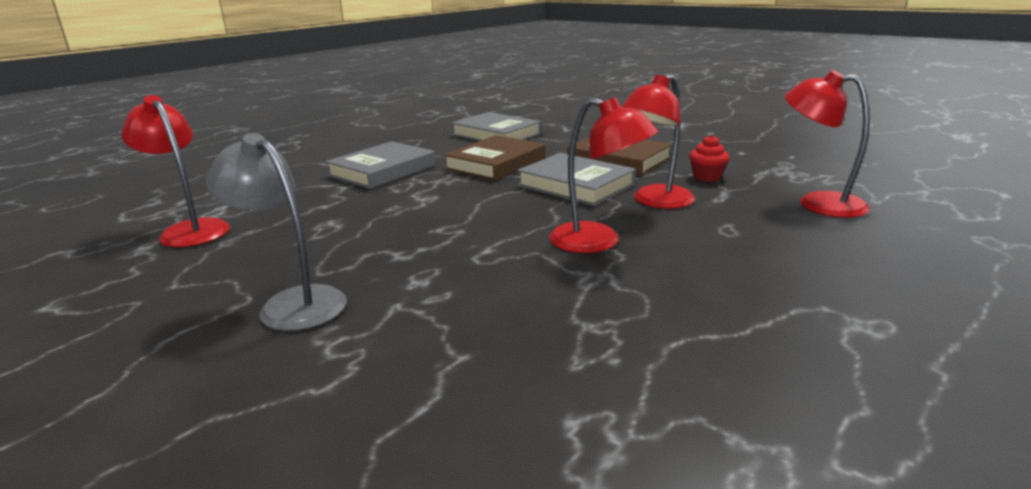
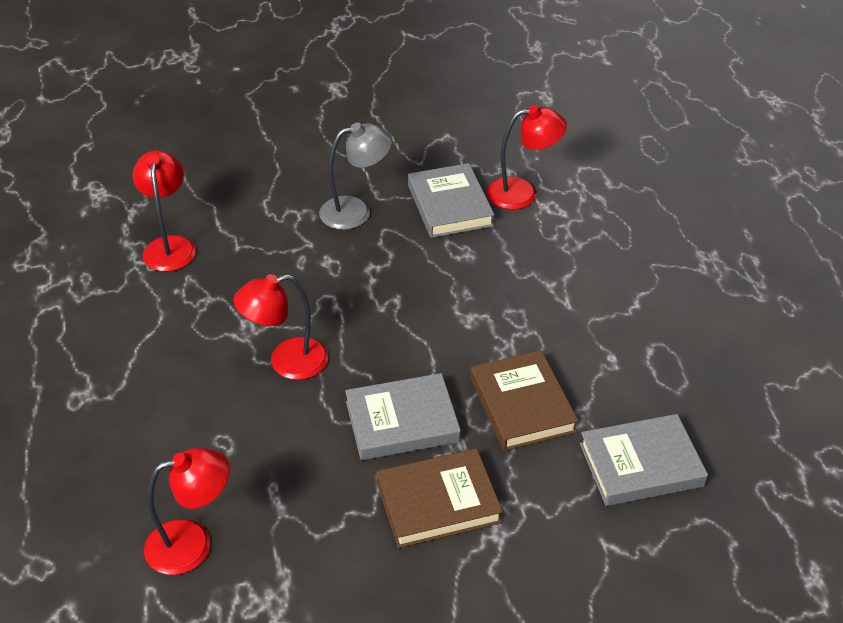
camera: 125 degrees right, 20 degrees up
(382, 171) = (576, 321): grey book -> grey book (450, 205)
(655, 201) = (312, 444): red lamp -> red lamp (169, 246)
(707, 177) = (321, 526): red cupcake -> none

